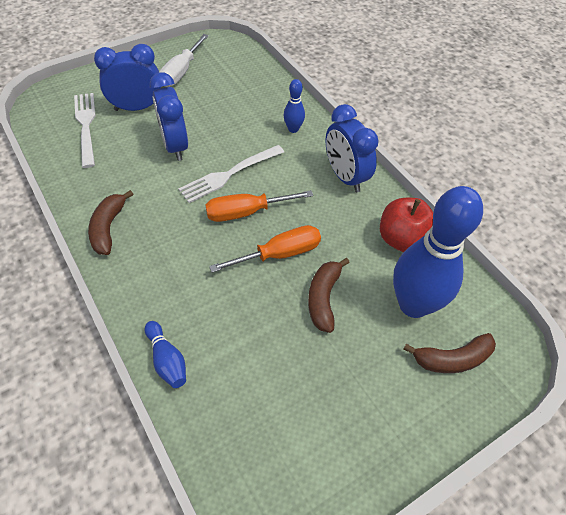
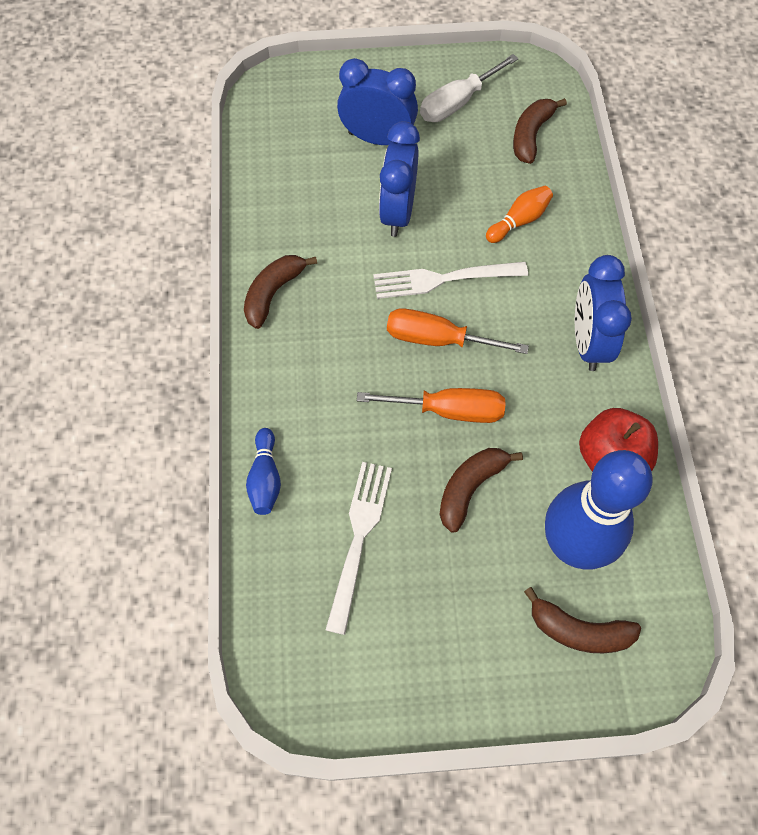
camera: 30 degrees right, 10 degrees up
(86, 126) = (306, 143): white fork -> white fork (359, 538)
(239, 75) = (531, 135): none -> brown banana
(260, 124) = (519, 221): none -> orange bowling pin
(293, 129) = (559, 245): blue bowling pin -> none

